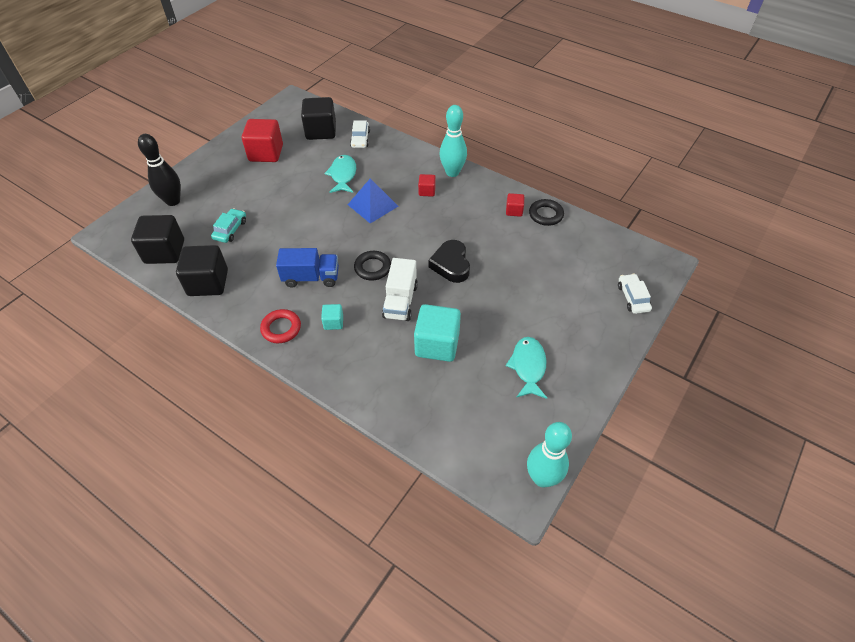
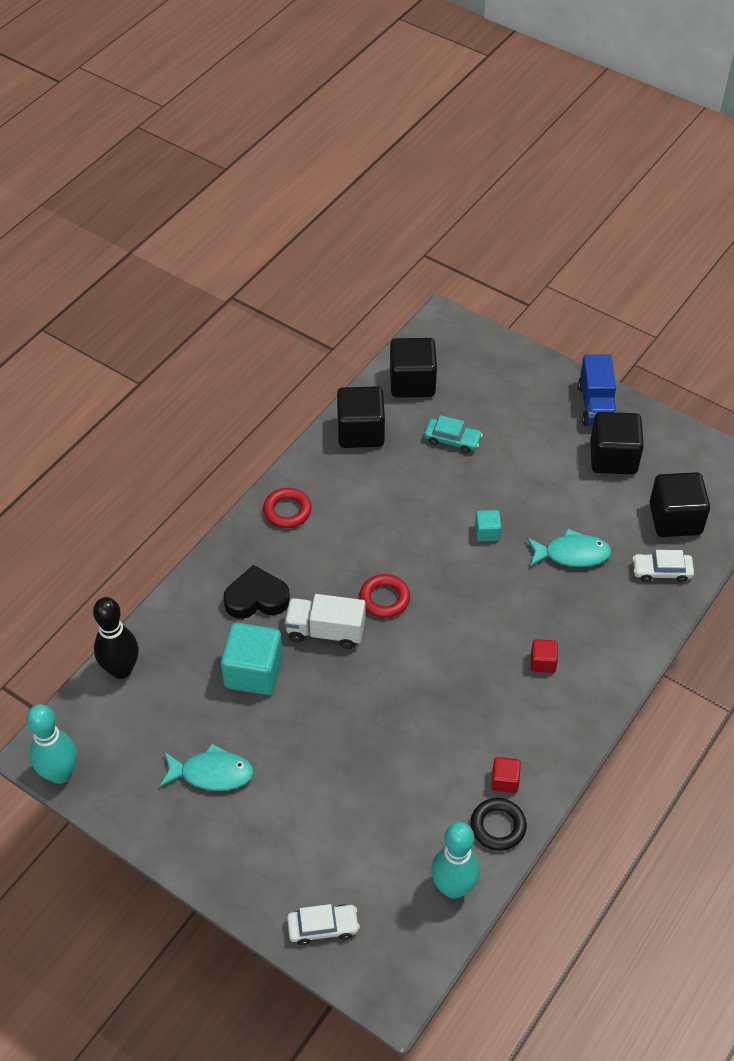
camera: 90 degrees right, 0 degrees up
(173, 201) = (504, 373): black bowling pin -> black bowling pin (121, 670)
(266, 153) = (613, 458): red cube -> black cube
(311, 277) = (368, 533): blue truck -> blue truck (596, 405)
(333, 322) = (294, 562): turquoise cube -> turquoise cube (487, 532)
(372, 268) = (384, 599): black ring -> red ring
(373, 205) = (508, 594): blue pyramid -> none
(451, 264) = (390, 691): black heart -> black heart (256, 598)
(452, 172) = (591, 698): turquoise bowling pin -> turquoise bowling pin (453, 887)

